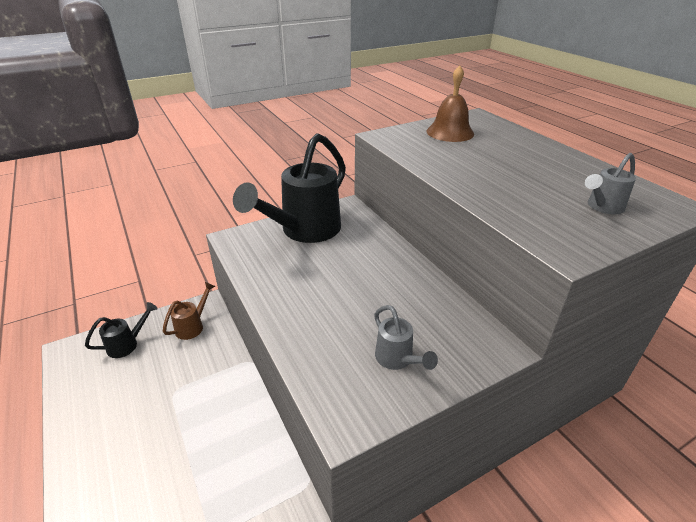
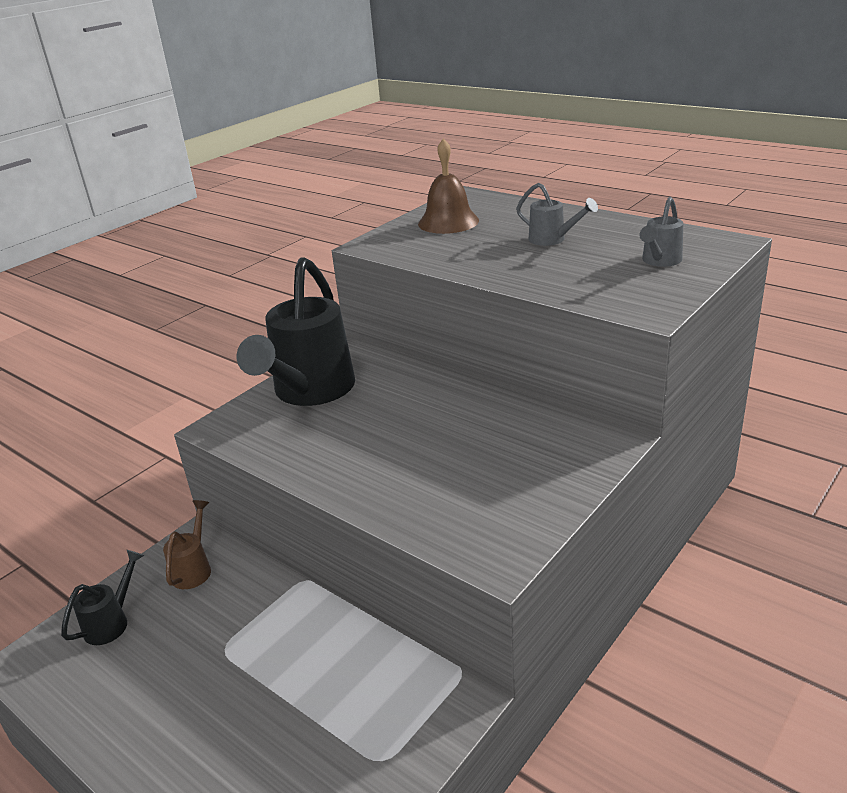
camera: 20 degrees left, 5 degrees down
(397, 360) = (516, 487): grey watering can -> grey watering can (552, 240)

